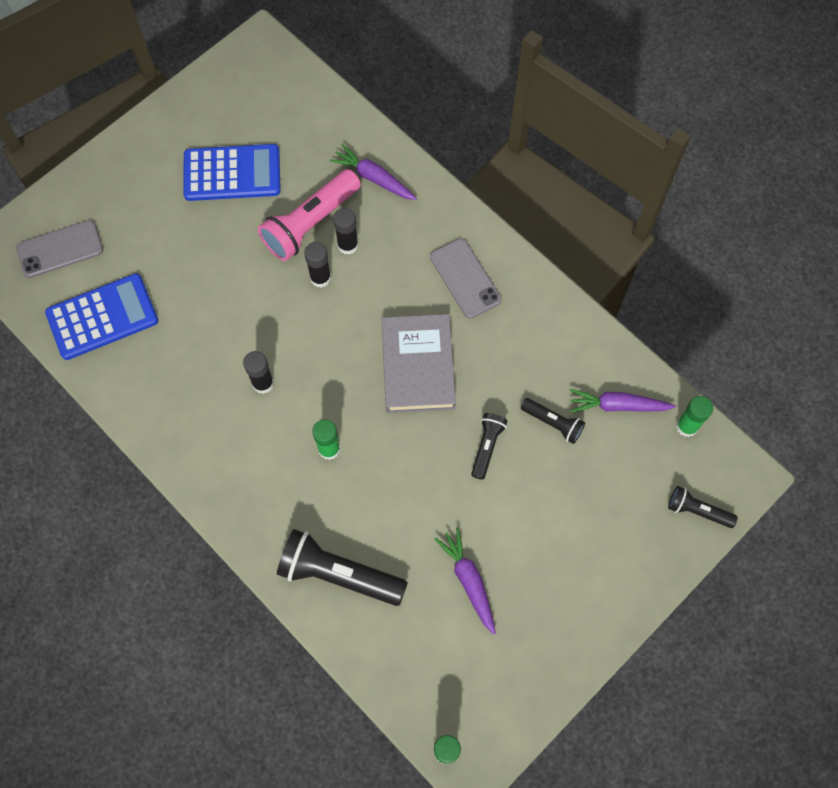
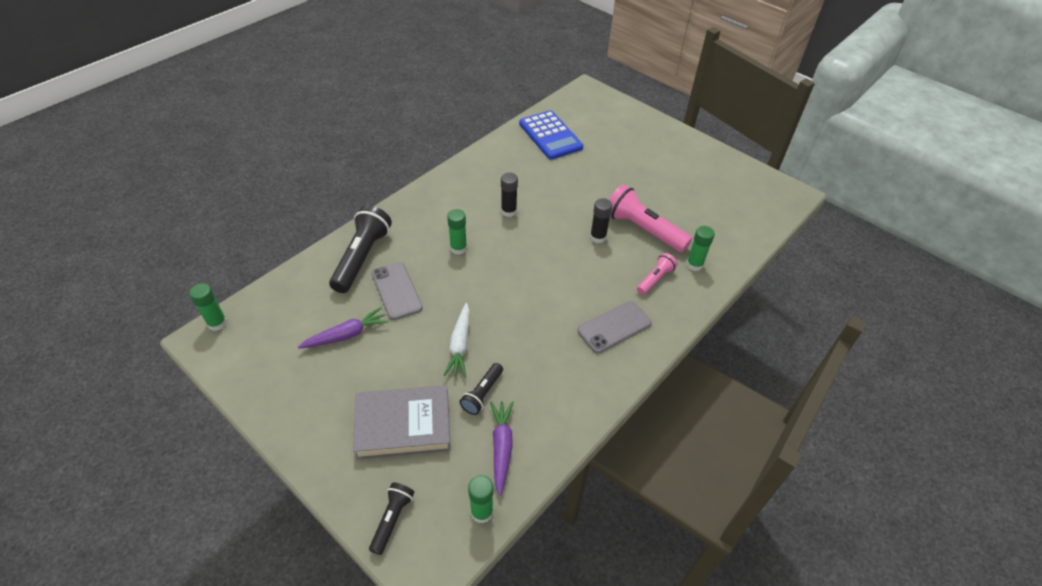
camera: 85 degrees right, 20 degrees down
(60, 249) = (595, 115): grey phone -> grey phone (396, 291)
(232, 173) = (674, 186): blue calculator -> none
(347, 245) = (629, 251): black glue stick -> none
(374, 178) = (694, 264): purple carrot -> green glue stick
(395, 224) = (655, 279): none -> pink flashlight
(418, 366) = (529, 298): grey book -> grey book (403, 425)
(487, 447) = (460, 345): black flashlight -> white carrot

